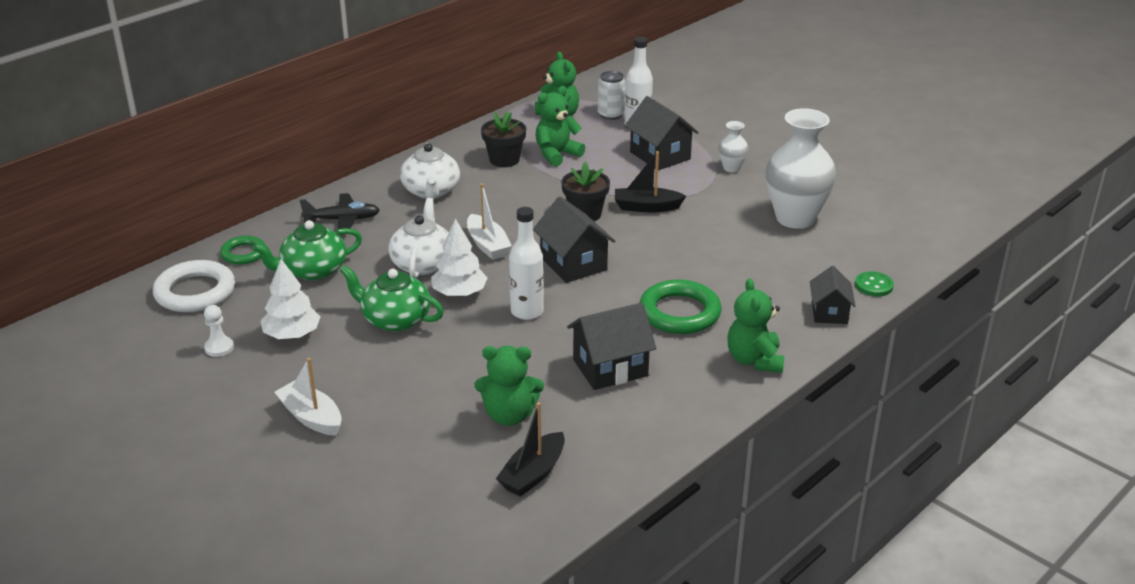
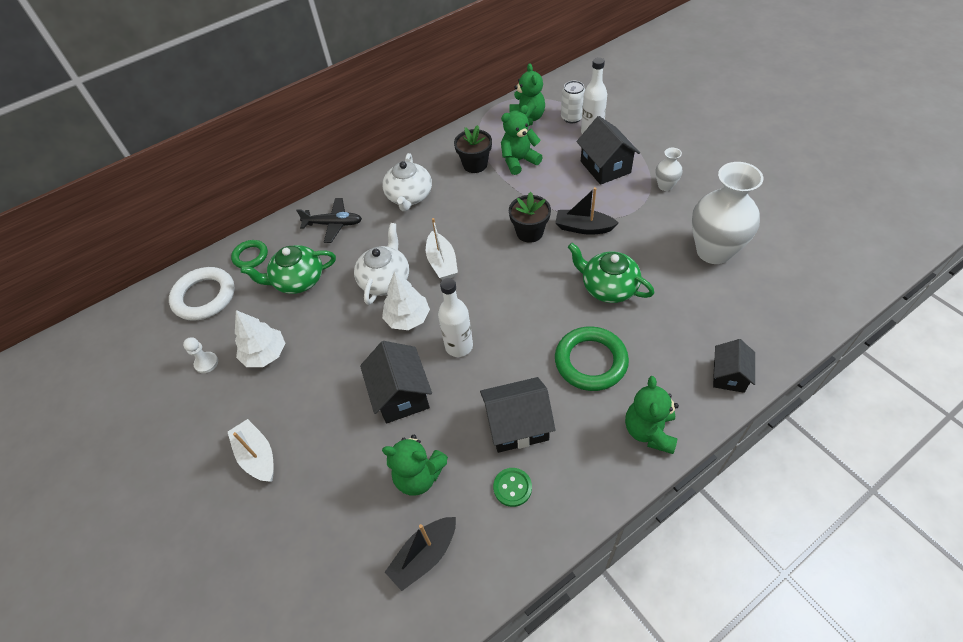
camera: 15 degrees right, 20 degrees up
(395, 319) = (349, 344): green teapot -> green teapot (608, 287)
(573, 264) = (509, 291): black house -> black house (401, 395)
(873, 285) = (776, 344): green button -> green button (512, 487)

